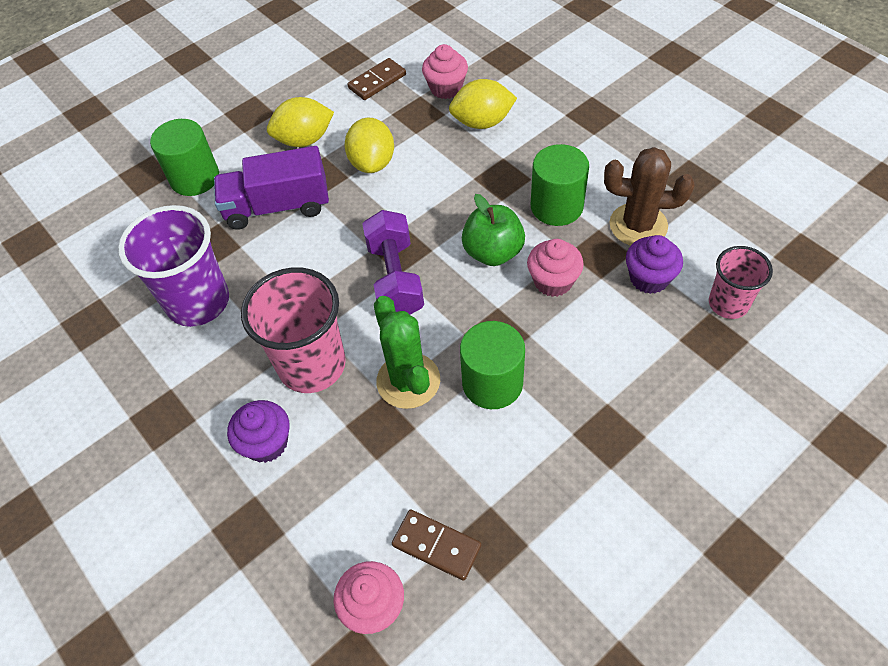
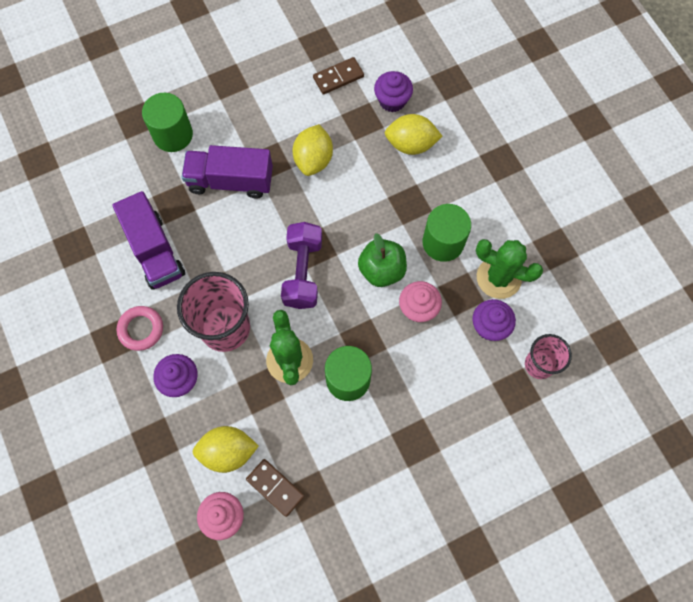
camera: 10 degrees right, 15 degrees up
(198, 302) = (155, 251): purple cup -> purple truck
(198, 395) = (141, 329): none -> pink ring
(304, 140) = (266, 121): yellow lemon -> yellow lemon (228, 452)
(446, 88) = (392, 100): pink cupcake -> purple cupcake
(638, 225) = (498, 277): brown cactus -> green cactus

